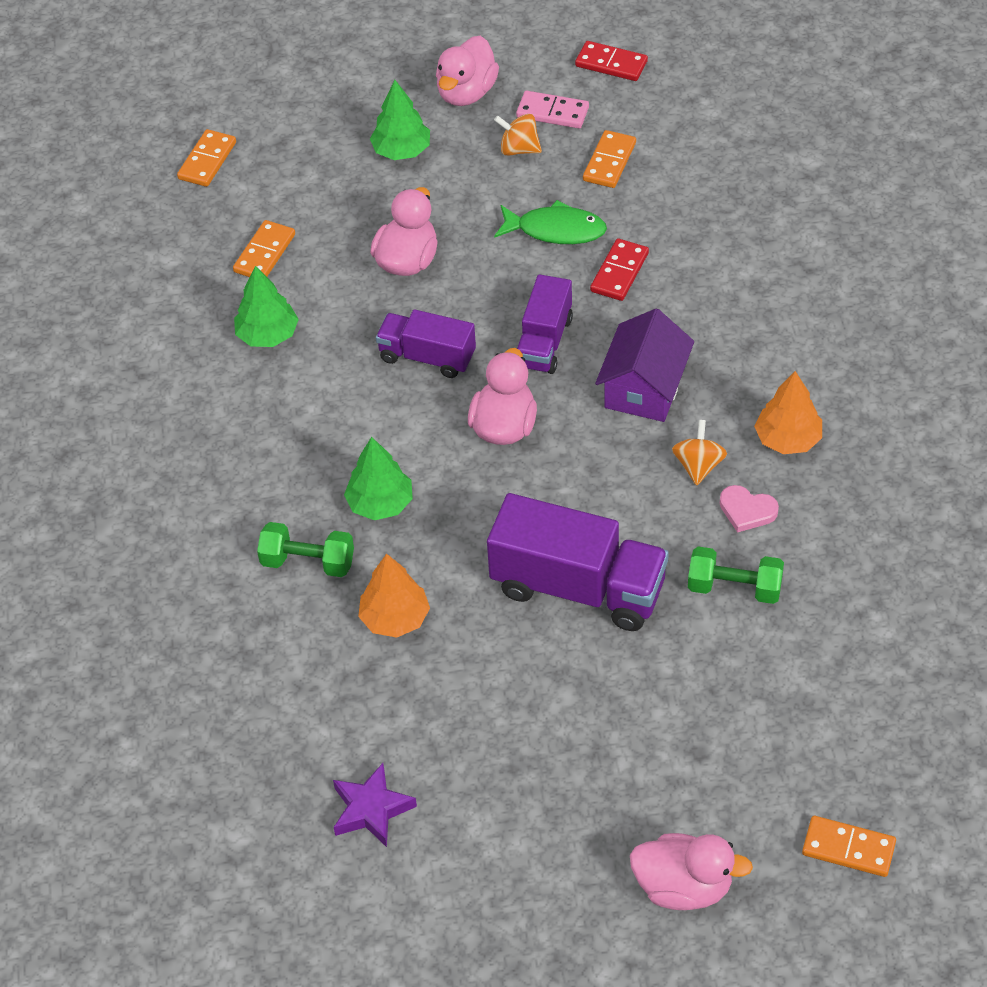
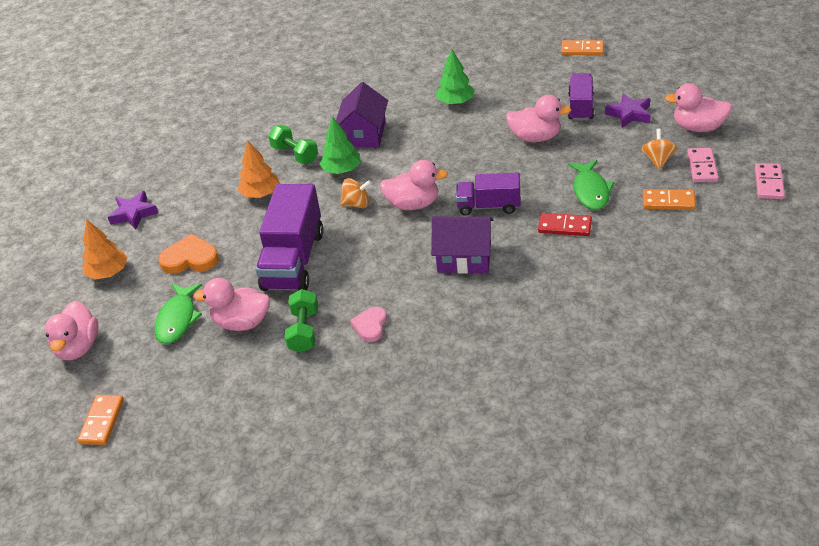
camera: 80 degrees right, 10 degrees down
(265, 253) = (518, 86): orange domino -> none
(296, 463) = (364, 134): none -> purple house
(308, 562) = (295, 154): green dumbbell -> green dumbbell turned 45 degrees counterclockwise
(402, 151) = (629, 114): green tree -> purple star
(427, 357) = (459, 162): purple truck -> purple truck (580, 107)
(524, 726) = (190, 259): none -> orange heart
(611, 64) = (768, 183): red domino -> pink domino
(662, 746) = (178, 319): none -> green fish
(694, 662) = (242, 322): none -> pink duck
(698, 466) = (403, 295): orange spinning top -> orange spinning top (357, 204)
(787, 439) = (439, 336): orange tree -> orange tree (108, 273)

